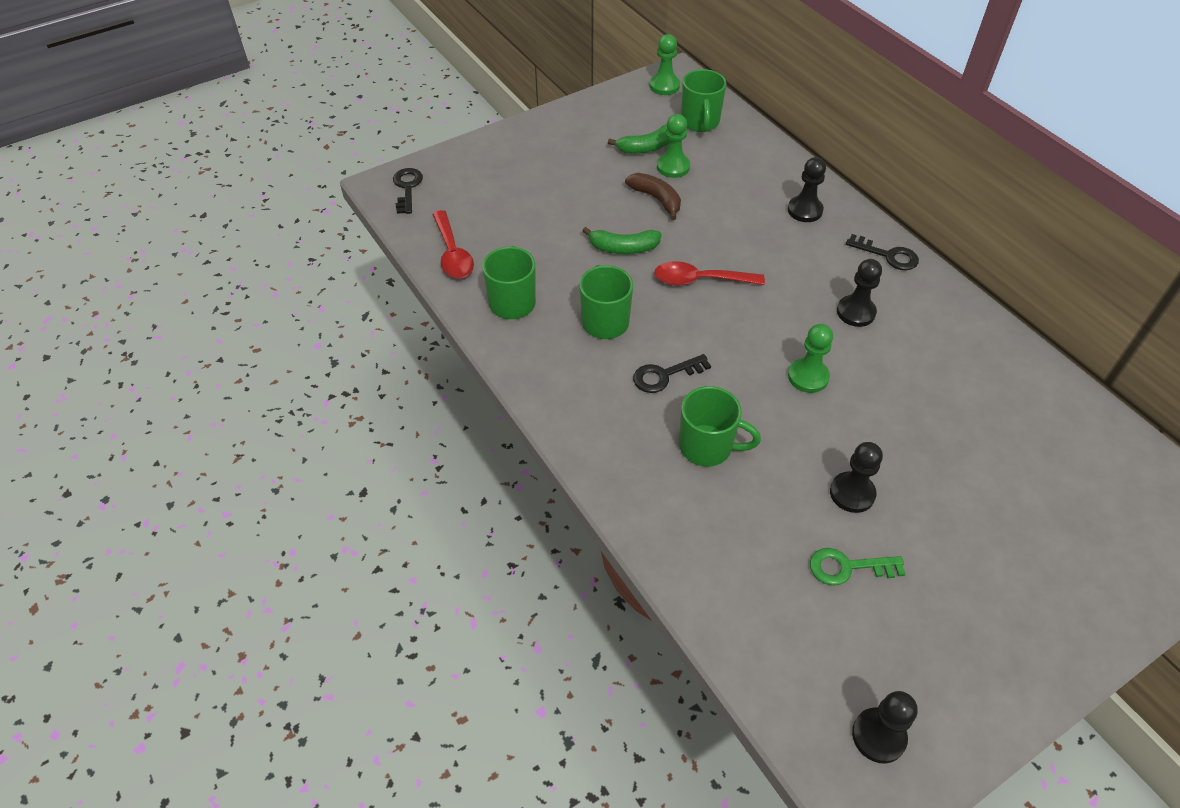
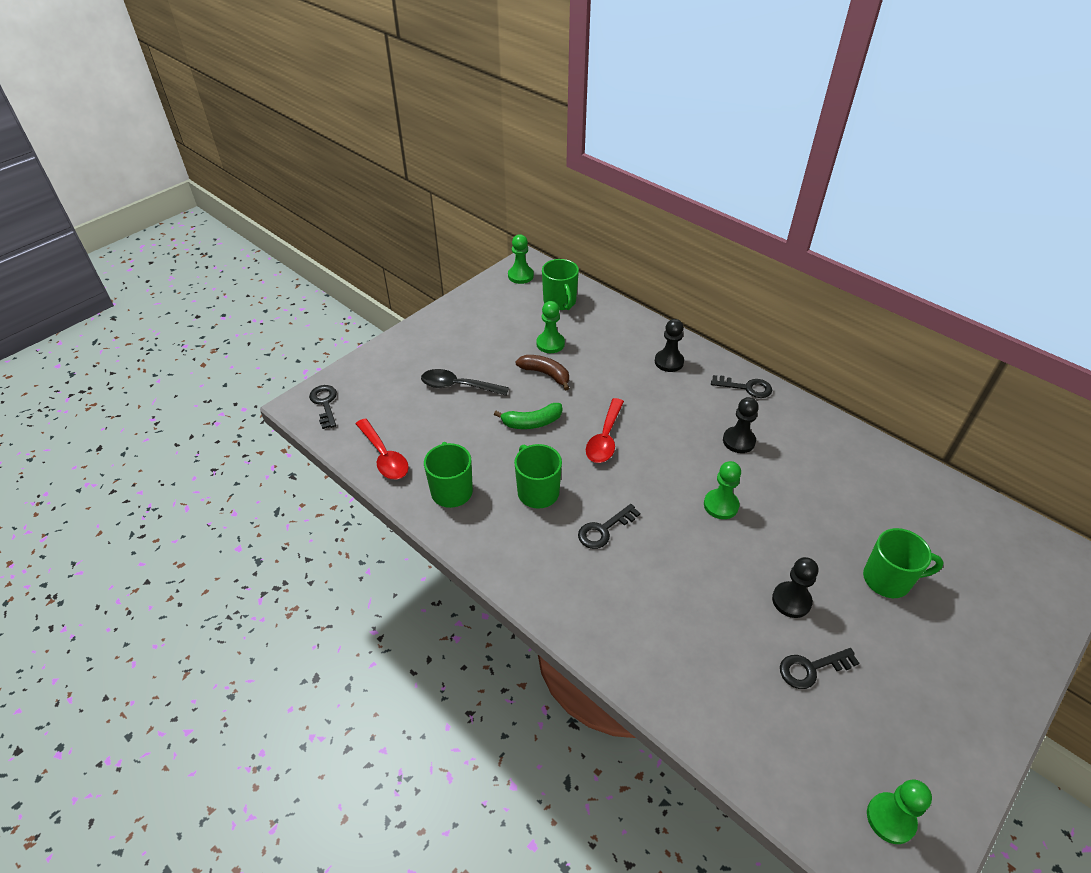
camera: 15 degrees left, 5 degrees down
(554, 195) = (458, 386): none -> black spoon
(647, 147) = (523, 331): green banana -> none
(700, 280) = (605, 438): red spoon -> red spoon turned 60 degrees counterclockwise
(707, 447) = (661, 587): green mug -> green mug (888, 580)
(847, 567) = (811, 668): green key -> black key
(878, 736) = (890, 819): black pawn -> green pawn

